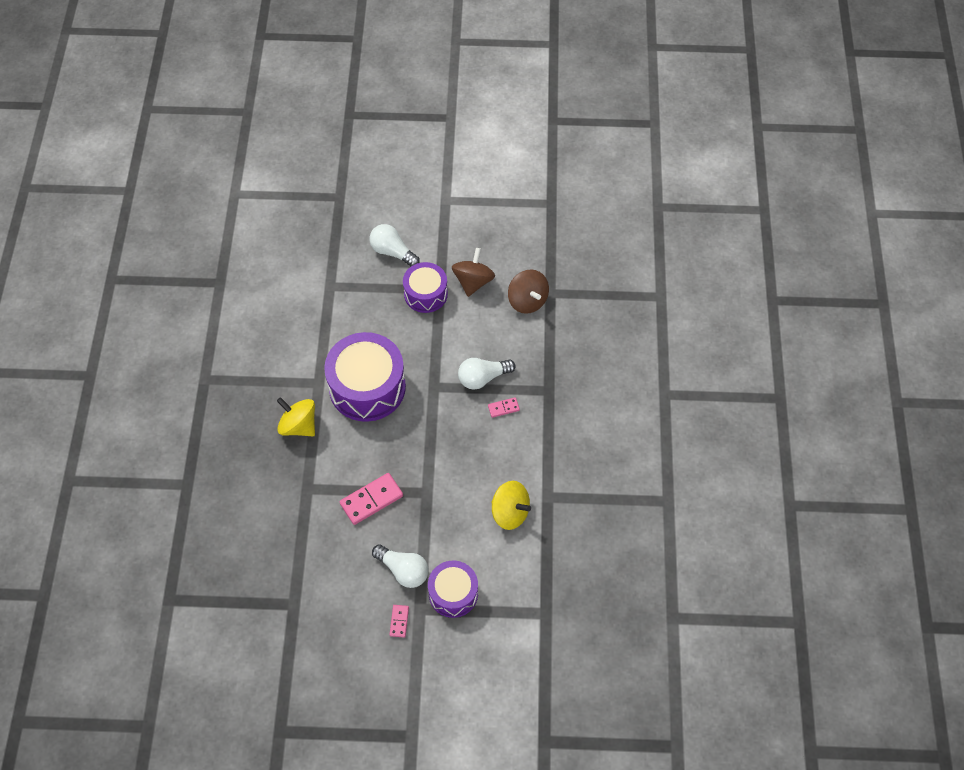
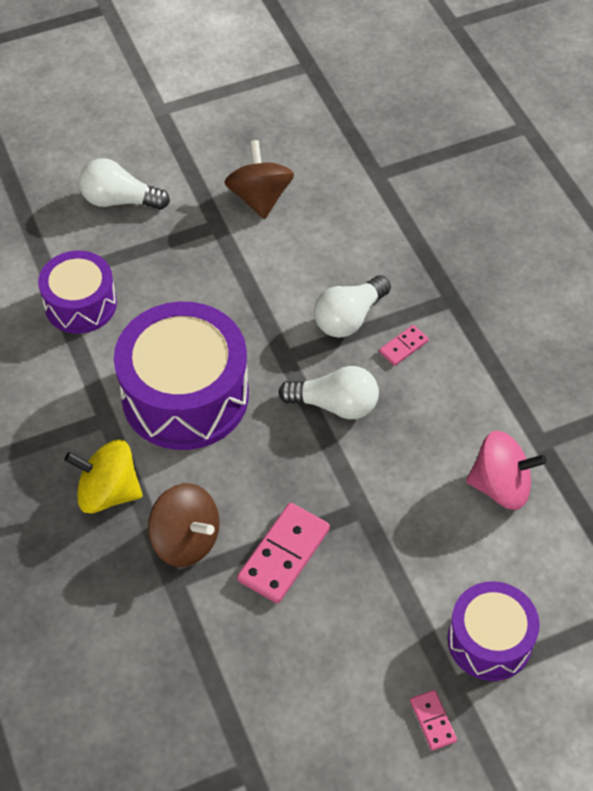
camera: 25 degrees left, 5 degrees down
(403, 570) = (393, 639): white light bulb -> white light bulb (335, 405)
(425, 294) = (200, 238): purple drum -> purple drum (80, 304)
(510, 512) = (501, 486): yellow spinning top -> pink spinning top
(527, 301) = (351, 195): brown spinning top -> brown spinning top (186, 540)

